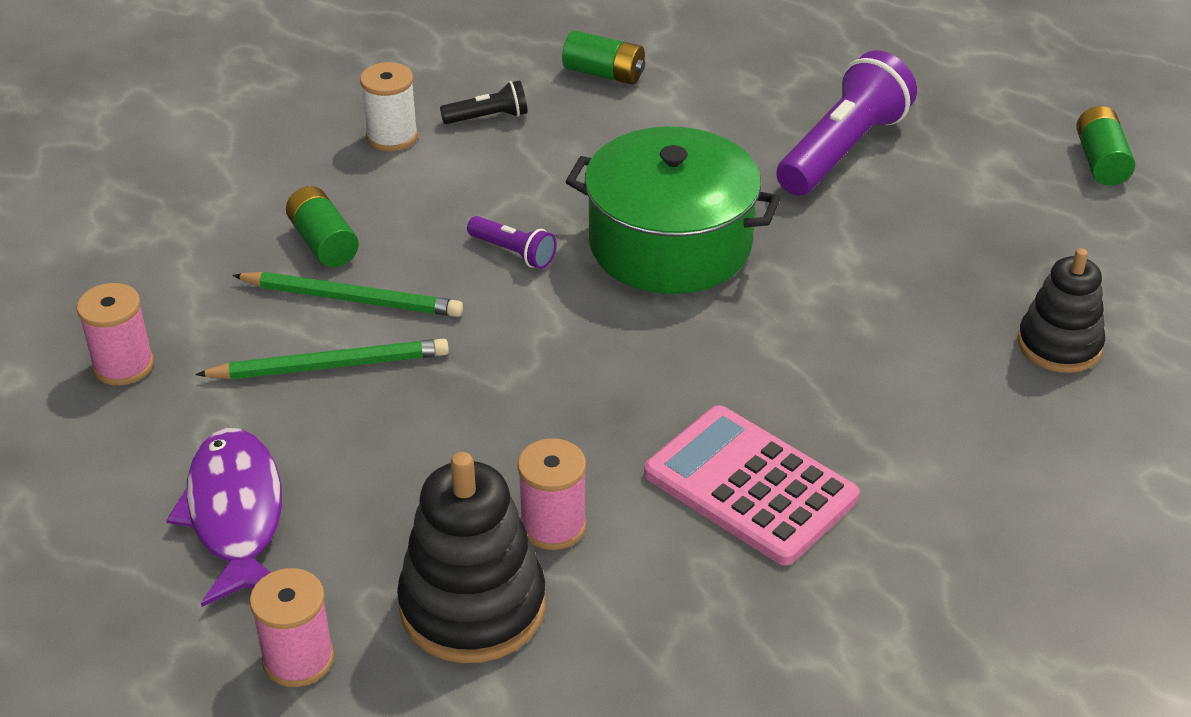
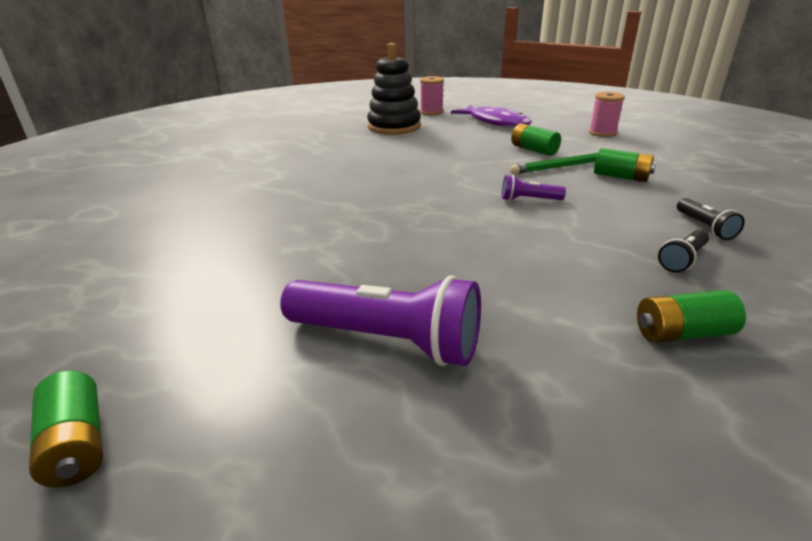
camera: 150 degrees right, 10 degrees down
(330, 365) = (534, 150): green pencil -> green battery
(392, 137) = (705, 227): white spool -> black flashlight
(553, 526) = (388, 142): pink spool -> none
(670, 244) = (450, 229): green pot -> none
(750, 486) = (320, 166): pink calculator -> none
(842, 150) = (387, 340): purple flashlight -> purple flashlight turned 75 degrees counterclockwise
(1059, 345) = (158, 253): black stacking toy -> none

